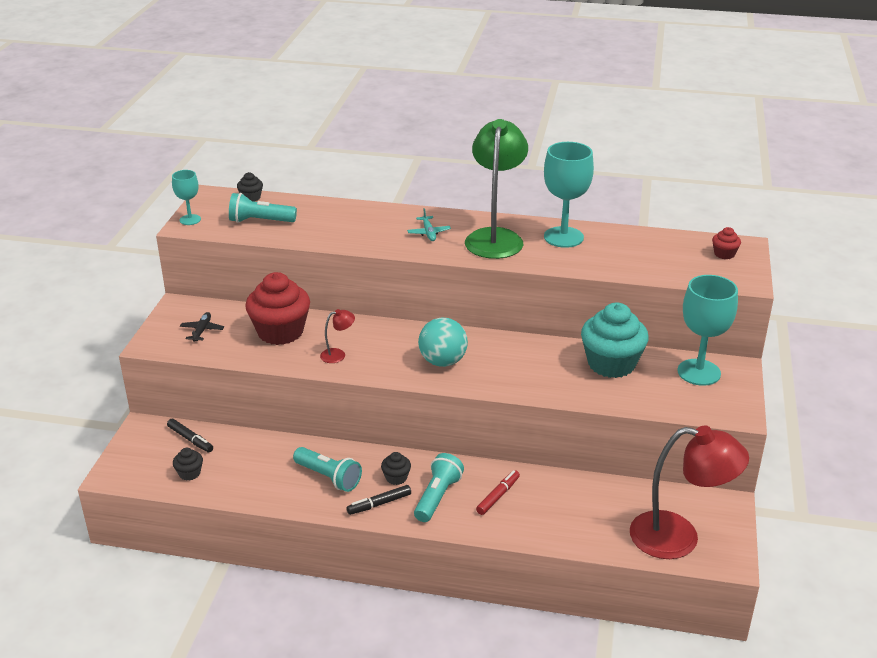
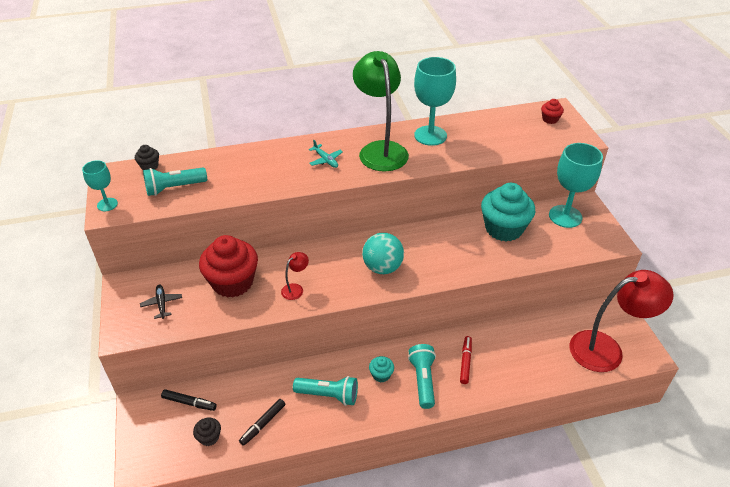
camera: 25 degrees left, 10 degrees up
(379, 504) = (383, 405): black marker -> black marker (263, 424)
(396, 478) = (381, 375): black cupcake -> turquoise cupcake

